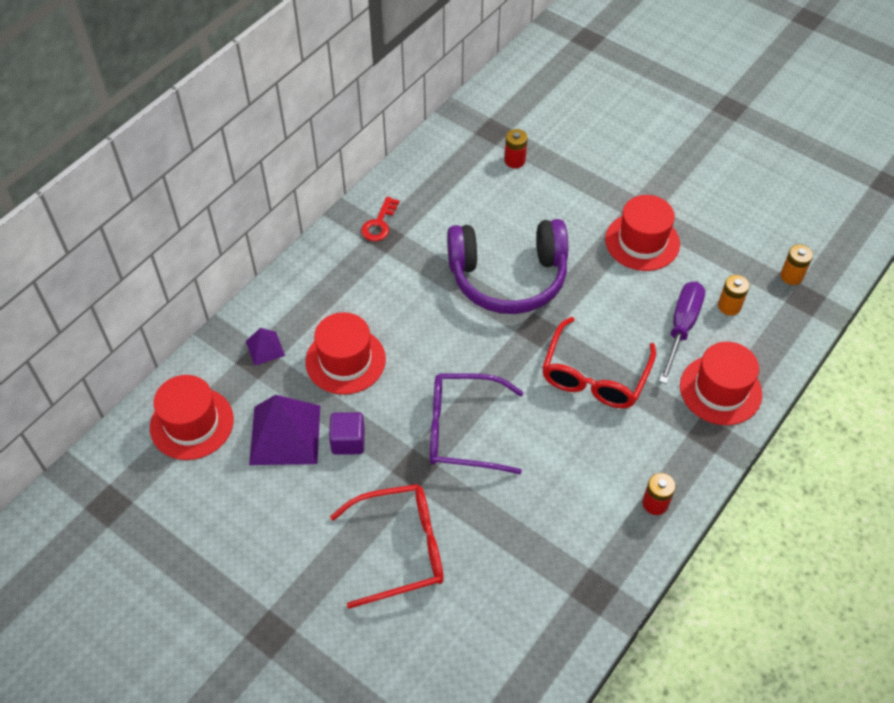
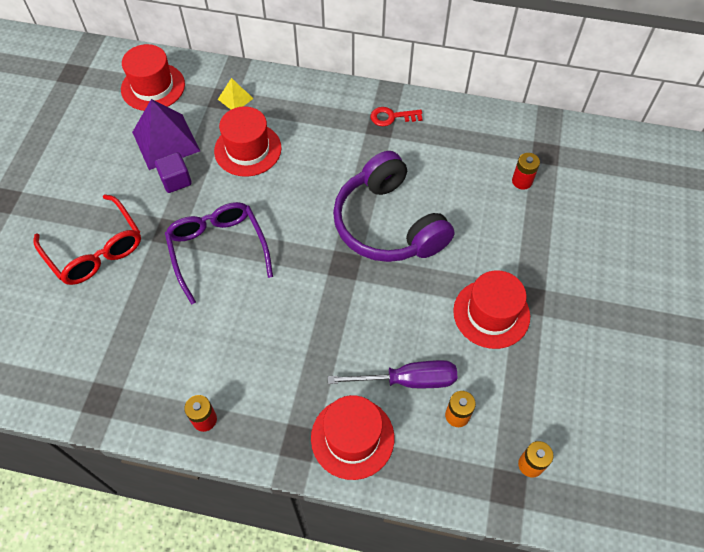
camera: 65 degrees right, 5 degrees up
(265, 348) = (235, 99): purple pyramid -> yellow pyramid
(594, 376) = (317, 326): red glasses -> none

